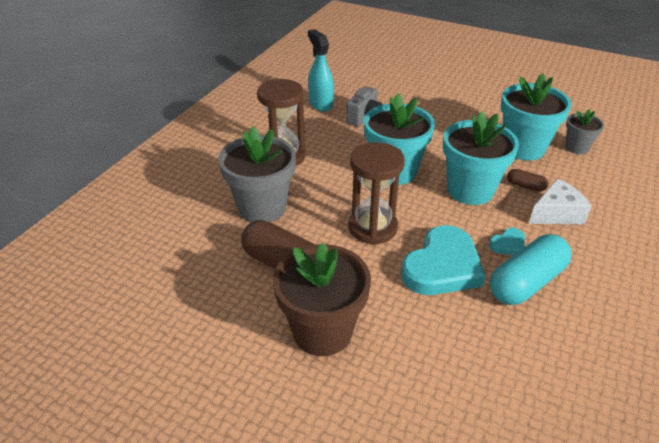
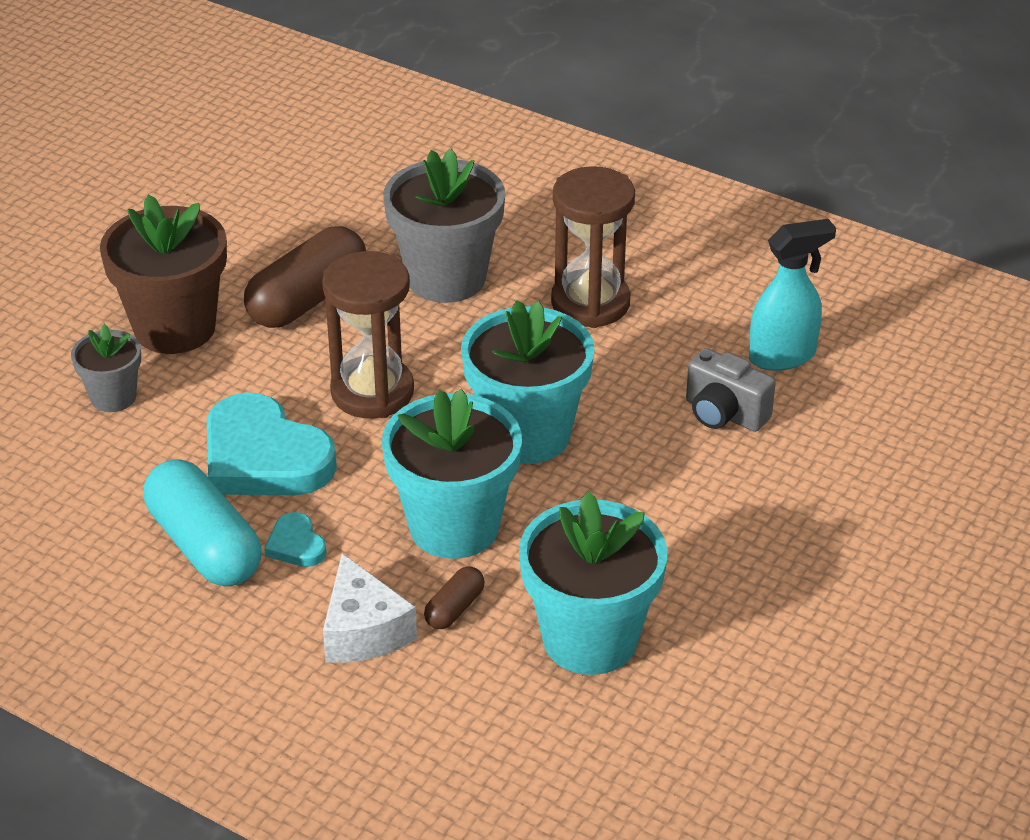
camera: 95 degrees right, 0 degrees up
(576, 147) = (584, 733): grey flower pot -> grey flower pot (113, 397)

